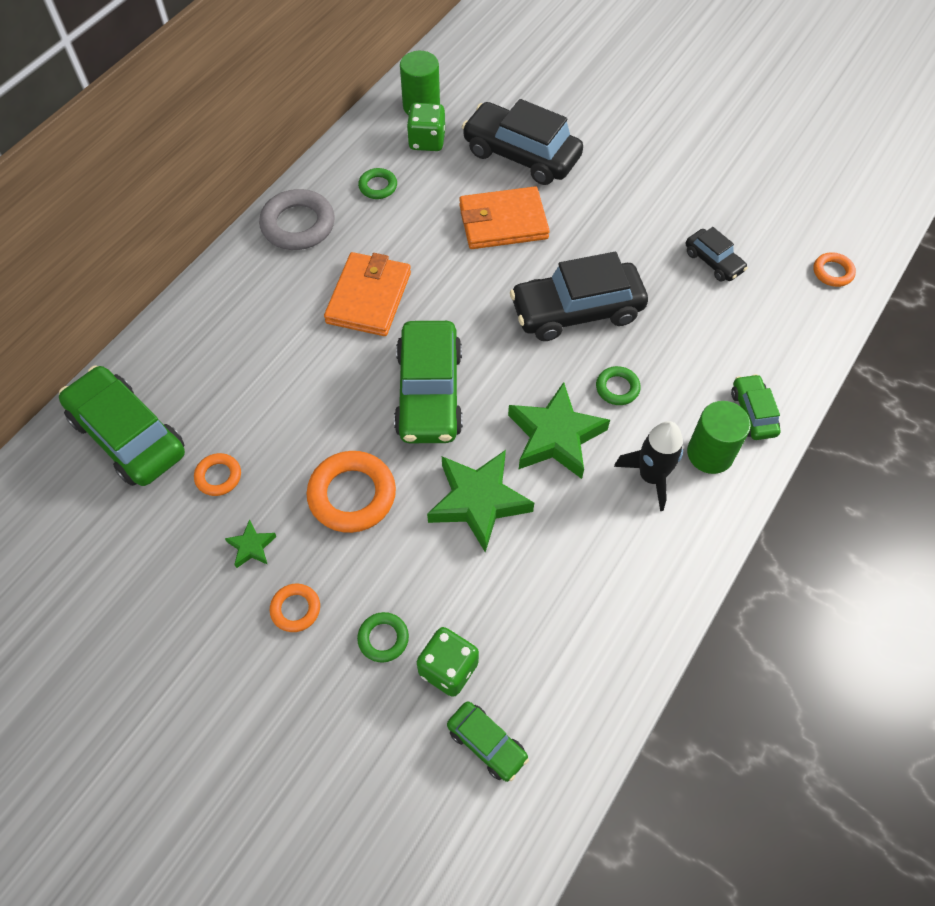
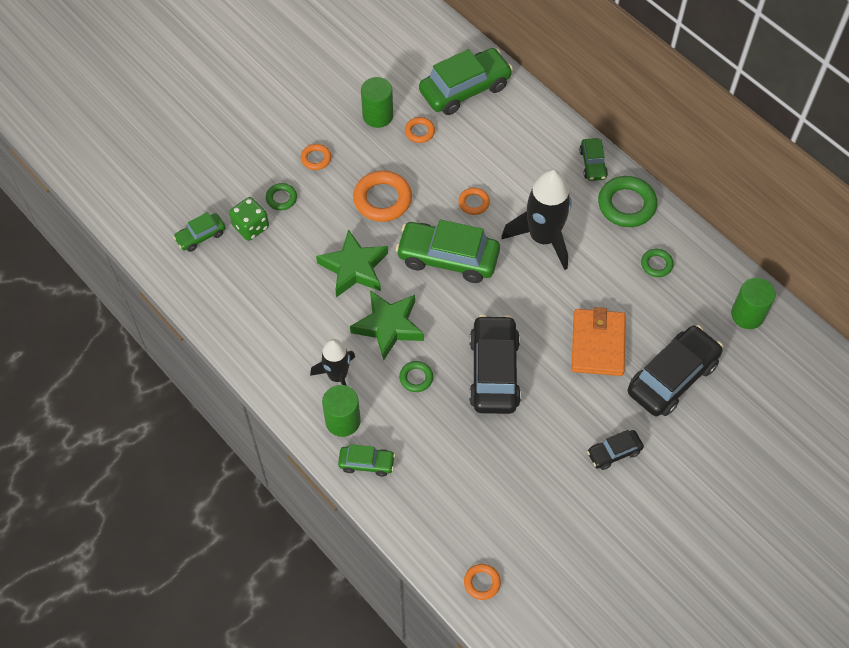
camera: 105 degrees right, 0 degrees up
(195, 542) = (377, 116): none -> green cylinder
(241, 267) = (593, 164): none -> green car
(251, 546) = (364, 142): green star -> none
(298, 225) = (626, 205): grey ring -> green ring
(332, 382) = (473, 203): none -> orange ring
(369, 298) = (543, 238): orange wallet -> black rocket
(427, 141) = (703, 310): green dice -> none
(713, 261) = (517, 490): black car -> black car (614, 453)

